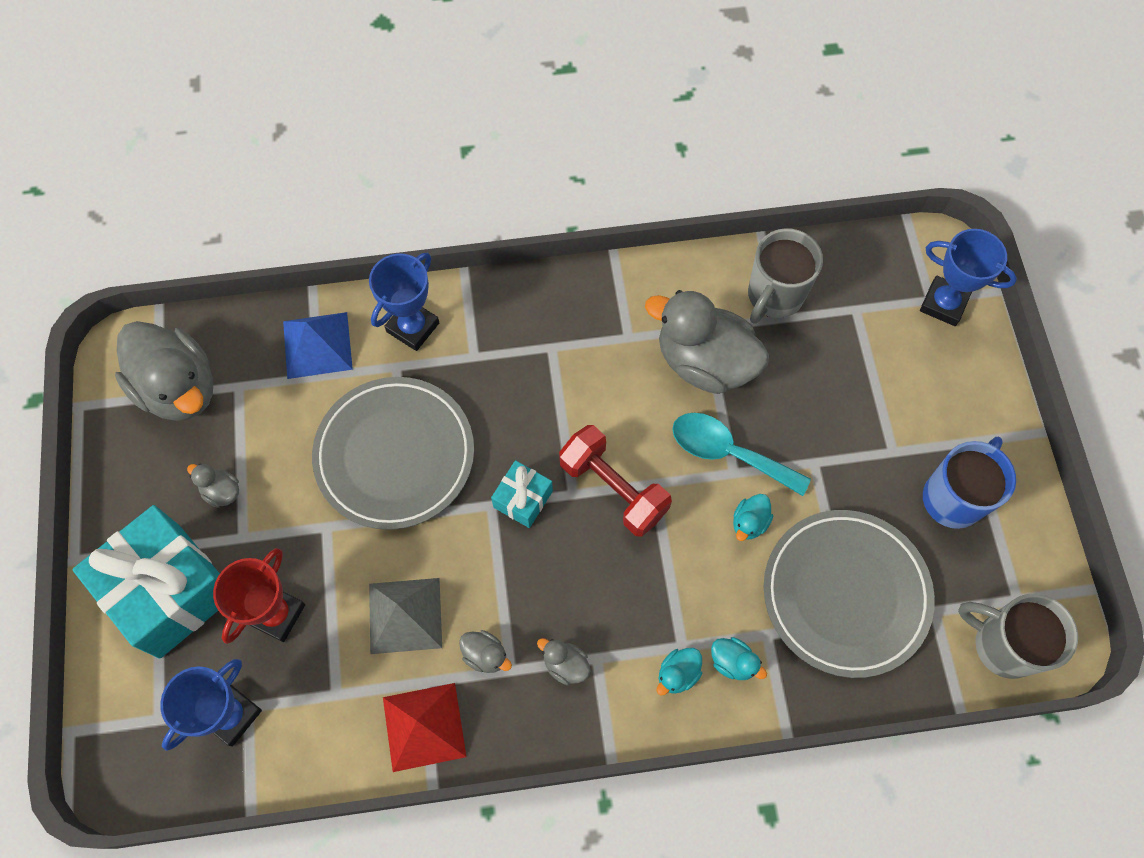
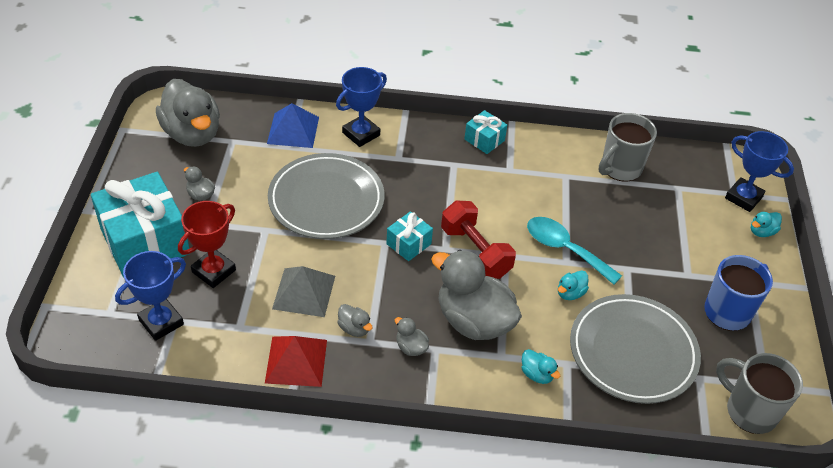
camera: 10 degrees right, 20 degrees down
(583, 294) = (484, 140): none -> turquoise gift
(678, 674) = (493, 372): turquoise duck -> turquoise duck (761, 232)
(704, 362) = (560, 194): grey duck -> grey duck (473, 321)

